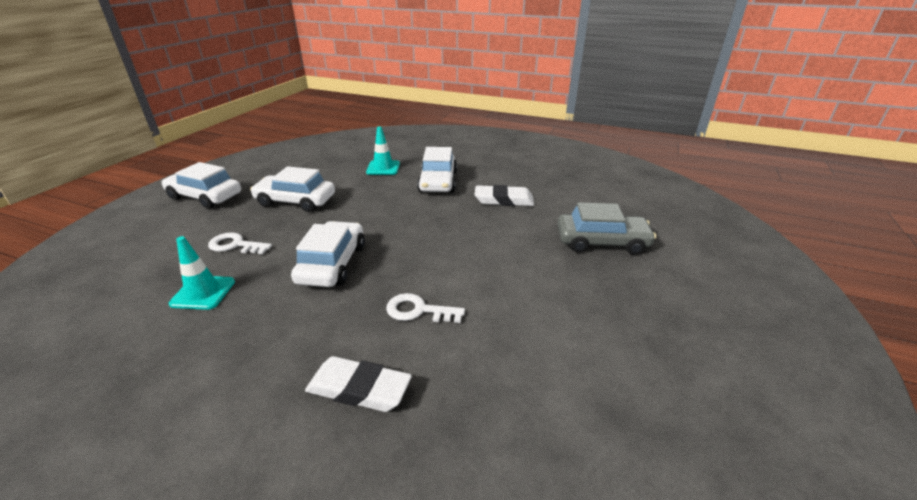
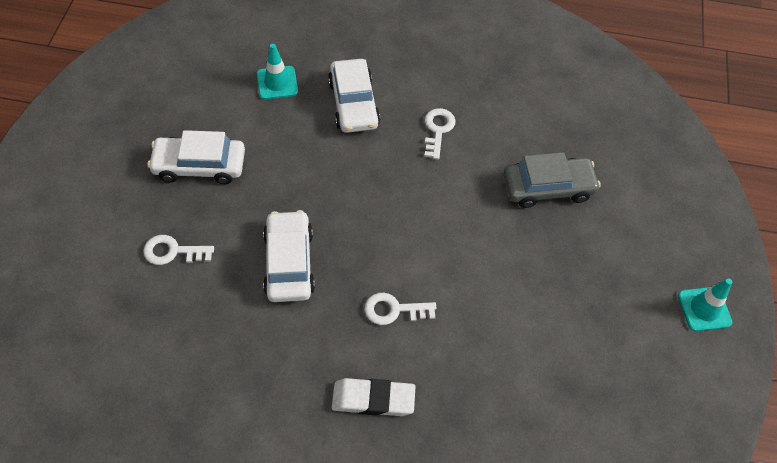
camera: 15 degrees left, 25 degrees up
(203, 293) = (181, 323): turquoise traffic cone -> turquoise traffic cone (704, 309)
(205, 196) = (84, 173): white car -> none
(504, 200) = (438, 130): white eraser -> white key

